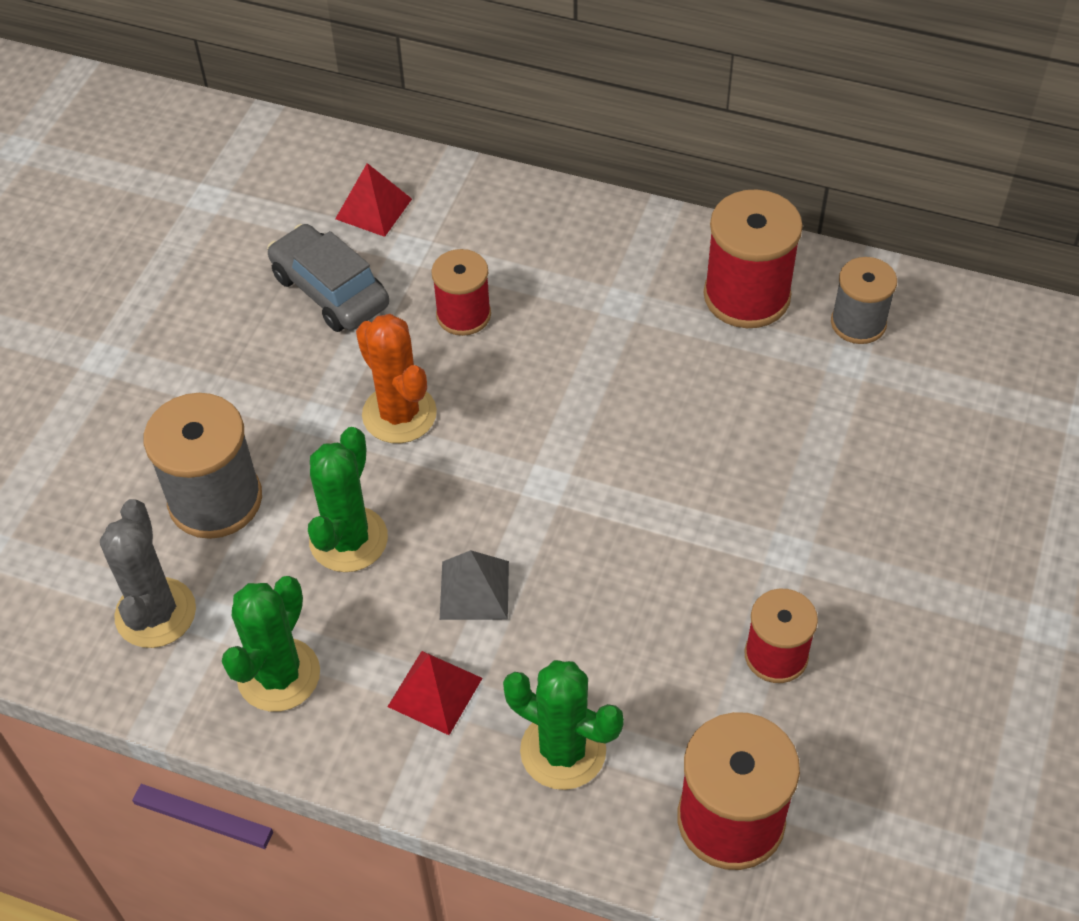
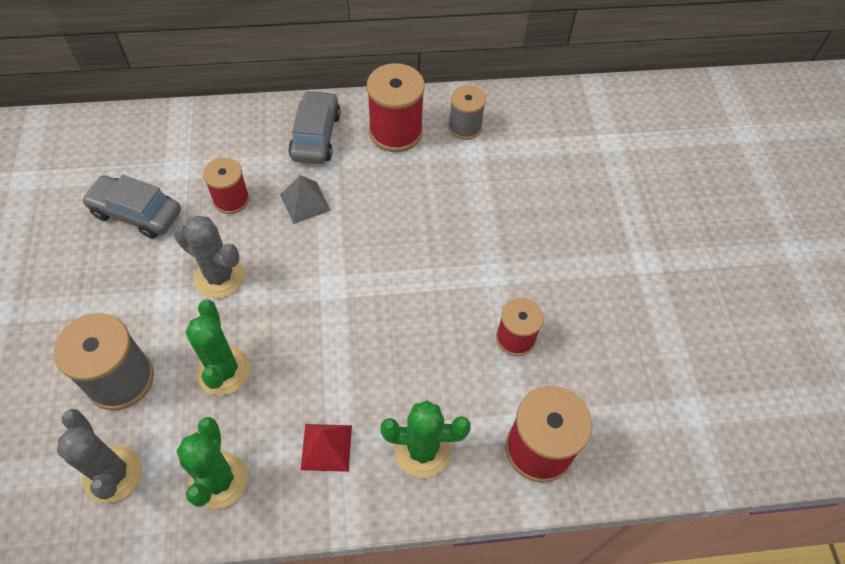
camera: 30 degrees left, 5 degrees up
(373, 209) = (141, 152): red pyramid -> none
(399, 414) = (219, 277): orange cactus -> grey cactus
(474, 590) = (320, 371): grey pyramid -> grey pyramid (305, 202)
(624, 264) = (315, 136): none -> grey car

